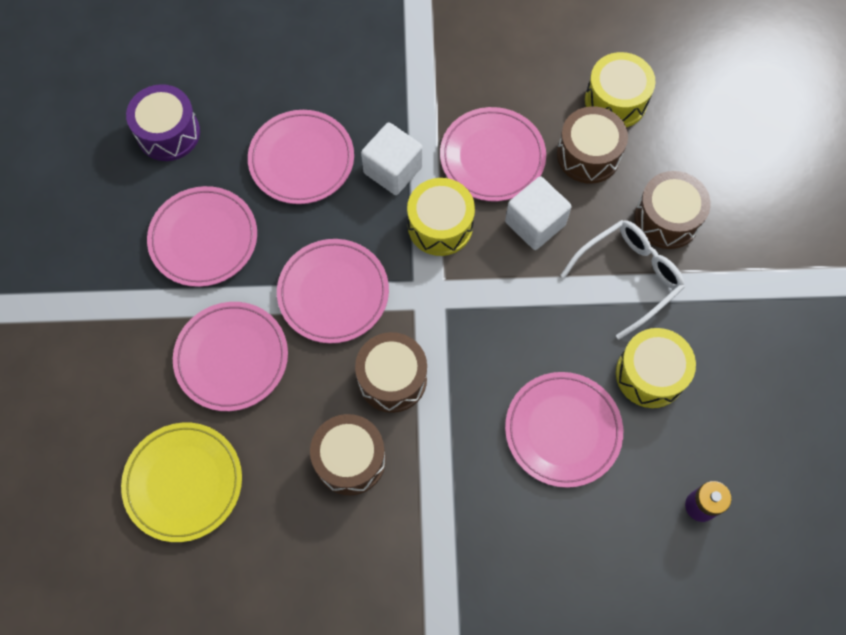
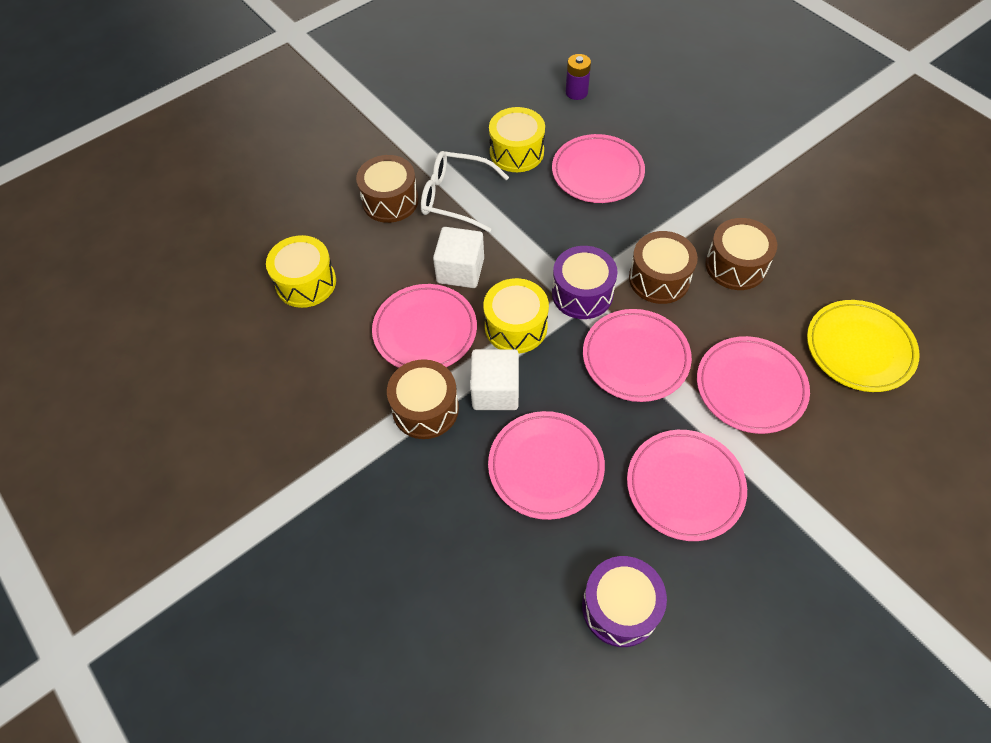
camera: 125 degrees left, 10 degrees down
(430, 302) = (582, 293): none -> purple drum
(588, 155) = (372, 272): brown drum -> brown drum (425, 409)

